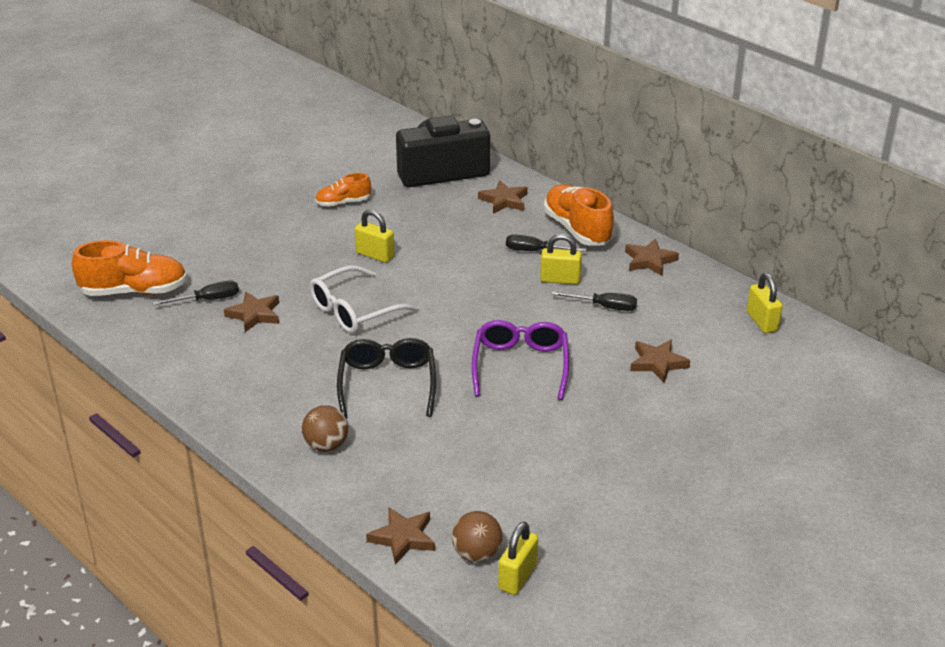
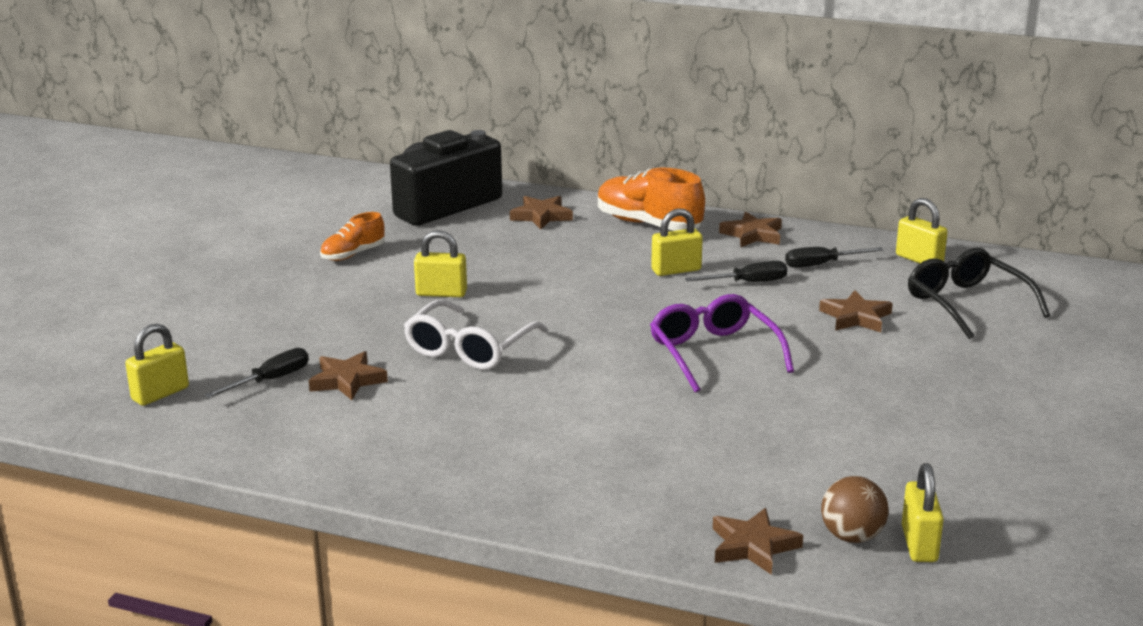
camera: 25 degrees left, 10 degrees down
(134, 291) = (160, 394): orange shoe -> yellow padlock
(326, 445) = (568, 483): brown ball -> none
(387, 384) = (580, 407): black glasses -> black glasses (967, 304)
(535, 251) = (622, 252): black screwdriver -> black screwdriver (821, 264)

